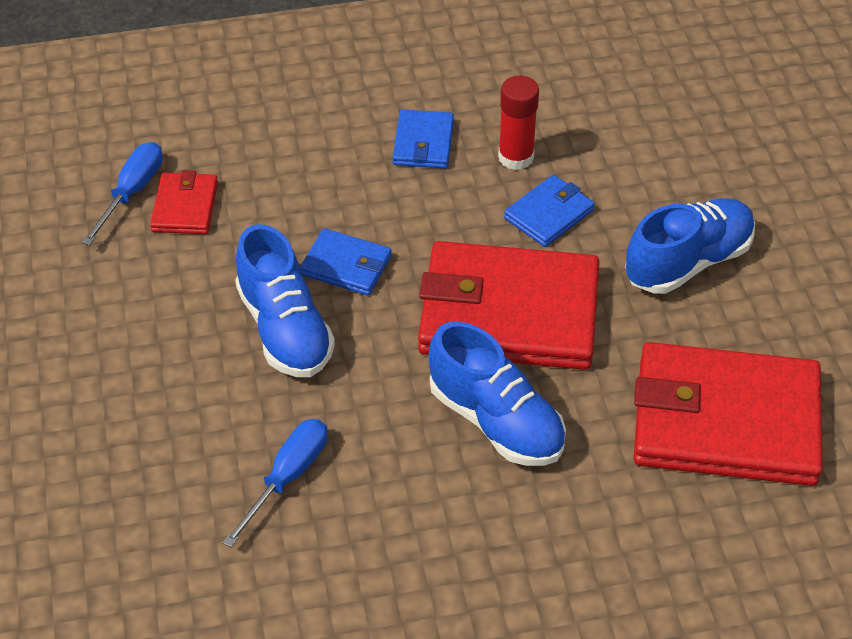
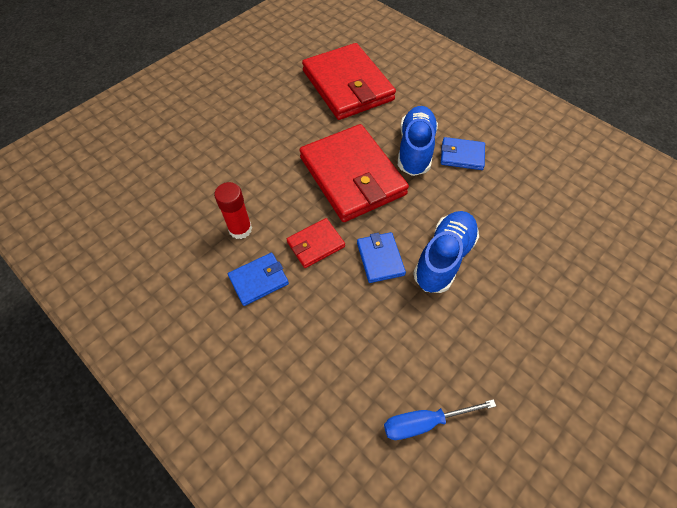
camera: 125 degrees left, 10 degrees up
(185, 207) = (409, 377): red wallet -> red wallet (315, 244)
(287, 477) = (515, 202): blue screwdriver -> none
(549, 214) = (274, 193): blue wallet -> blue wallet (461, 155)
(688, 262) = (267, 130): blue shoe -> none

